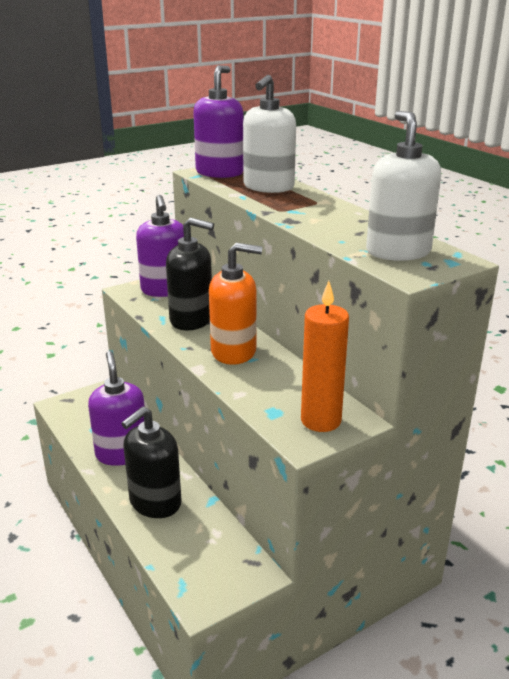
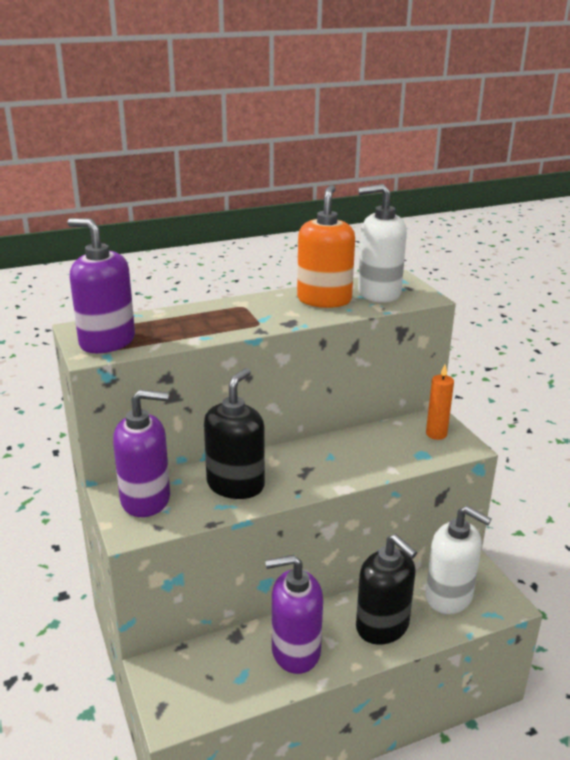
camera: 80 degrees left, 0 degrees up
(234, 351) = (314, 464): orange soap dispenser -> orange soap dispenser (324, 300)
(268, 187) = (182, 322): white soap dispenser -> white soap dispenser (449, 596)
(321, 420) = (436, 434): orange candle -> orange candle, size x0.64

